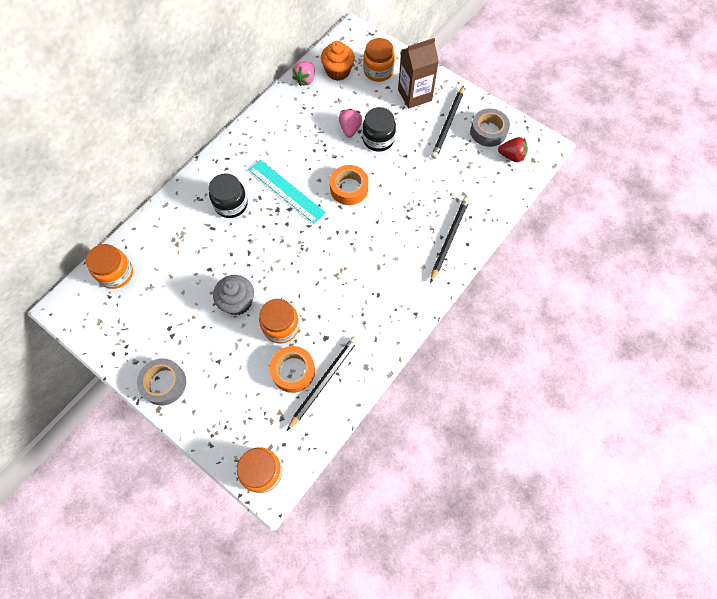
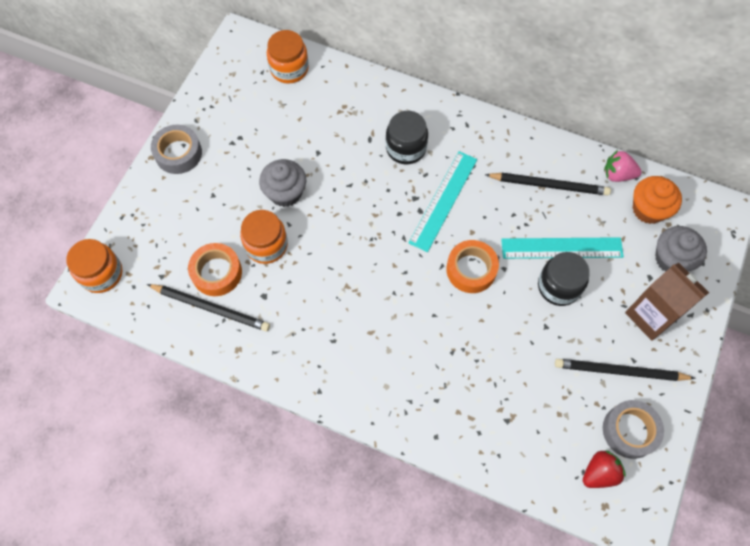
camera: 75 degrees right, 0 degrees up
(350, 129) = (562, 248): pink strawberry -> turquoise ruler
(378, 71) = (671, 259): orange jar -> grey cupcake
(449, 239) = (436, 411): black pencil -> black pencil (549, 185)
(511, 156) = (599, 473): red strawberry -> red strawberry turned 120 degrees counterclockwise

